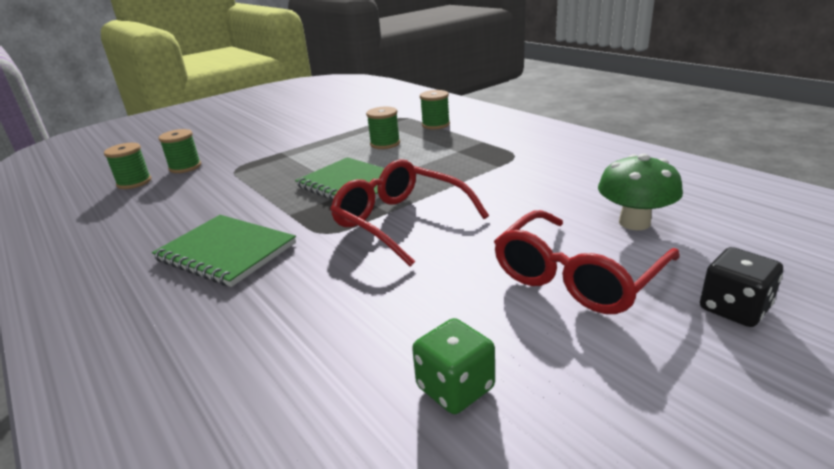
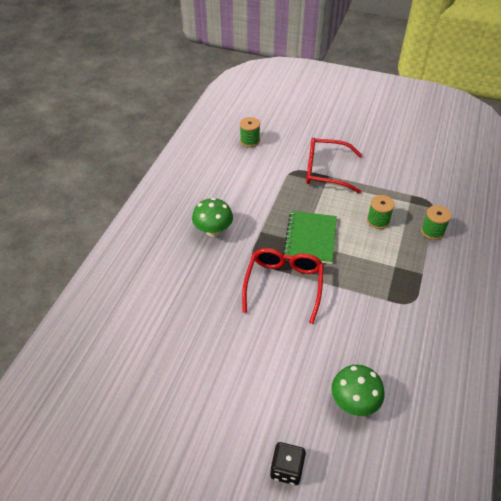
camera: 55 degrees right, 20 degrees up
(185, 167) = (279, 147): green spool -> none
(226, 252) = (213, 231): green notebook -> green mushroom
(455, 388) = (172, 371): green dice -> none
(577, 277) = (276, 389): red glasses -> red glasses (325, 171)

